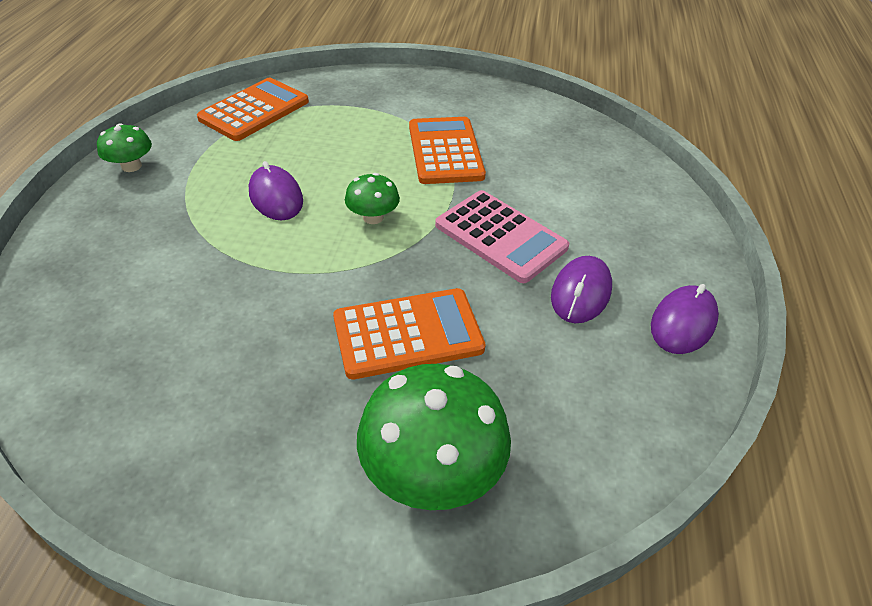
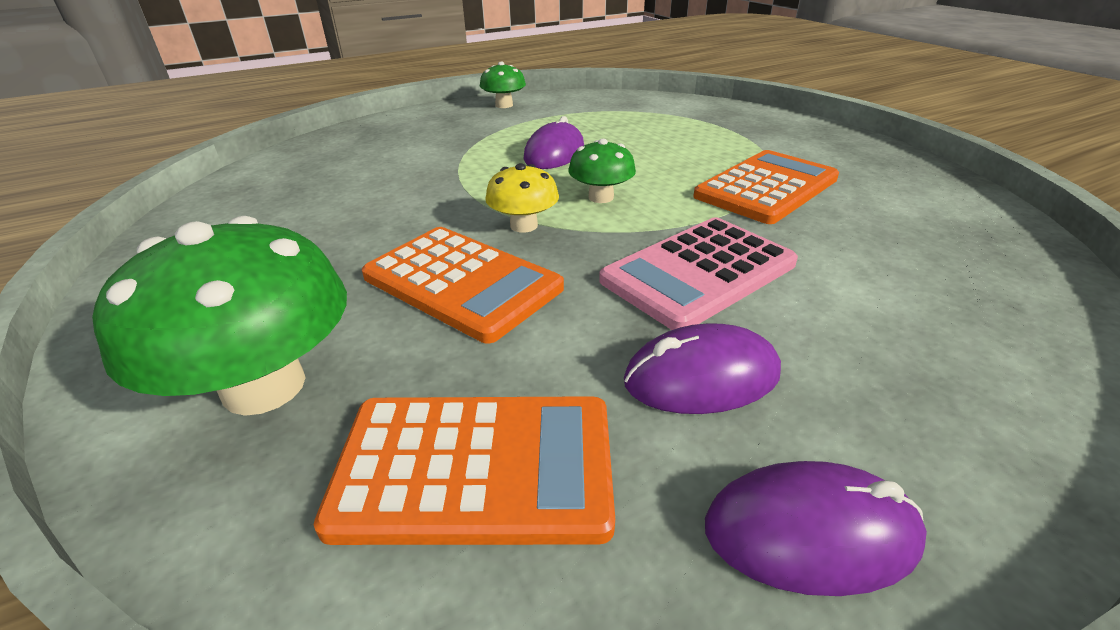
camera: 55 degrees right, 10 degrees down
(254, 110) = (641, 107): orange calculator -> orange calculator (476, 468)
(368, 271) = (524, 225): none -> yellow mushroom
(500, 236) = (698, 272): pink calculator -> pink calculator turned 45 degrees clockwise

